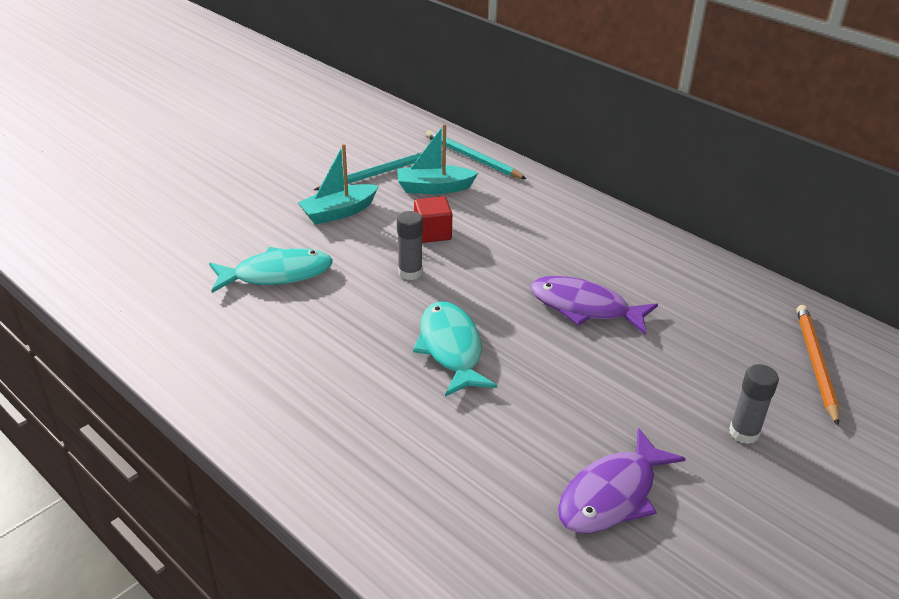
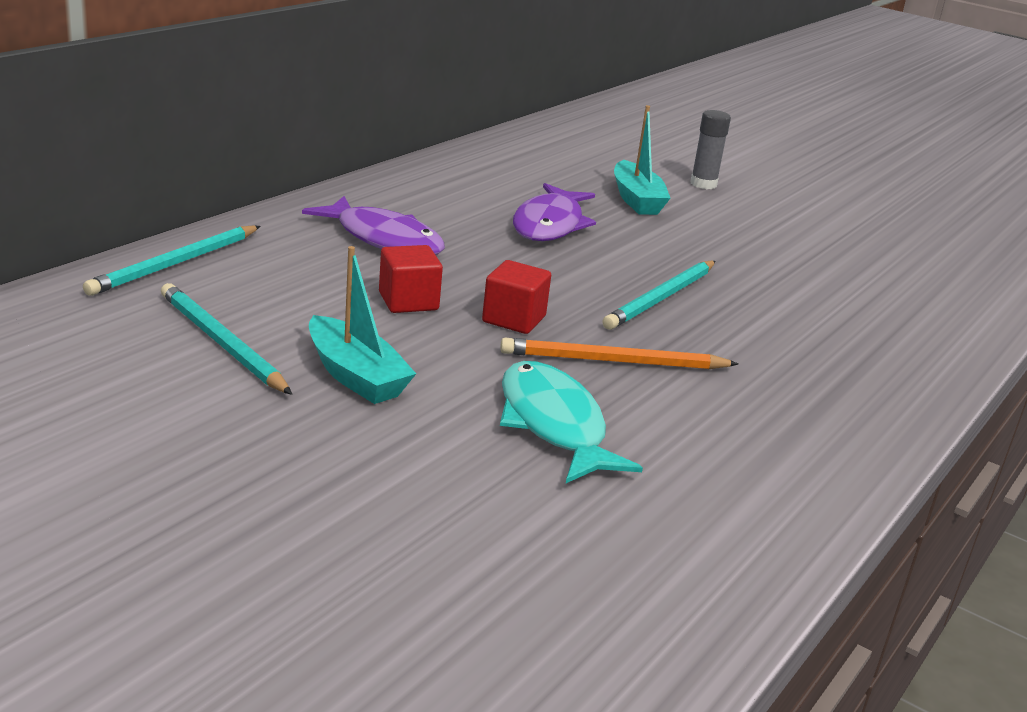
camera: 100 degrees left, 10 degrees down
(410, 272) = (514, 319): grey glue stick -> red cube
(434, 188) = (274, 296): turquoise boat -> turquoise boat (636, 200)
(451, 348) = (661, 298): turquoise fish -> turquoise pencil
(612, 495) = (817, 239): purple fish -> purple fish (384, 239)
(815, 364) = (594, 147): orange pencil -> orange pencil (613, 361)

